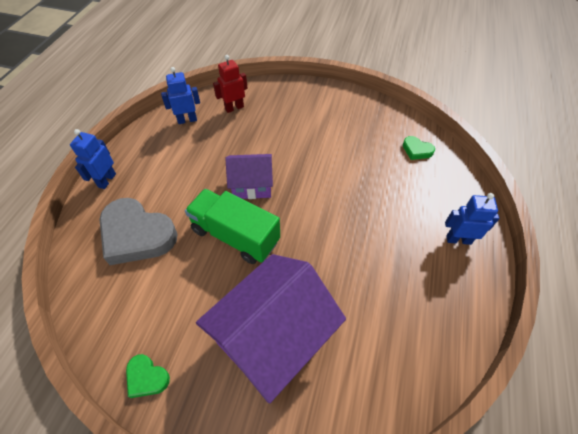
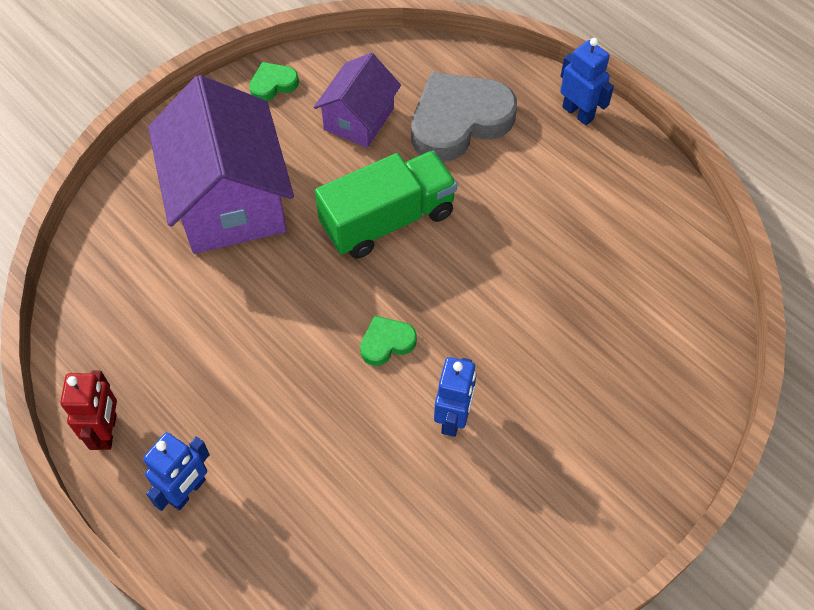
camera: 120 degrees right, 5 degrees up
(187, 120) = (663, 246): blue robot -> blue robot (453, 418)
(234, 108) = (661, 327): red robot -> red robot (107, 431)
(252, 185) = (462, 275): purple house -> purple house (359, 119)
(416, 150) = (383, 568): green heart -> green heart (386, 343)

